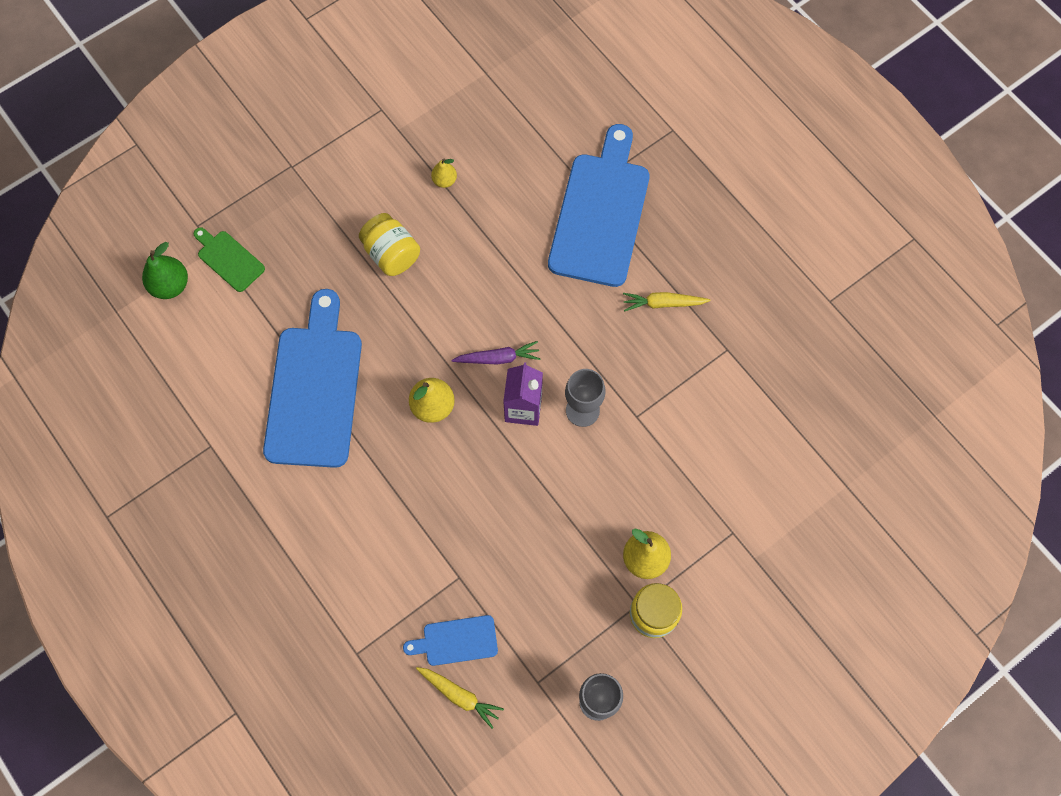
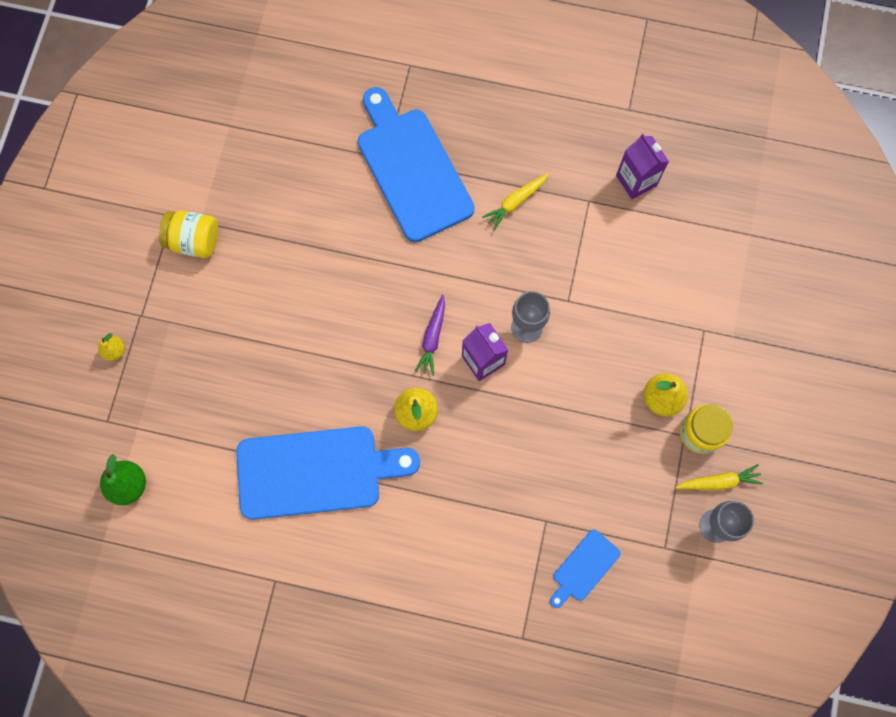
camera: 40 degrees left, 5 degrees up
(229, 259) = (157, 427): green cutting board -> none
(315, 389) = (316, 472): blue cutting board -> blue cutting board turned 120 degrees clockwise
(391, 254) = (282, 323): yellow jar -> yellow jar (194, 241)
(444, 180) = (272, 234): yellow pear -> yellow pear (115, 351)
(460, 696) = (620, 604): yellow carrot -> yellow carrot (719, 482)
(498, 358) = (432, 338): purple carrot -> purple carrot turned 150 degrees clockwise
(784, 364) = (636, 180): none -> purple carton

